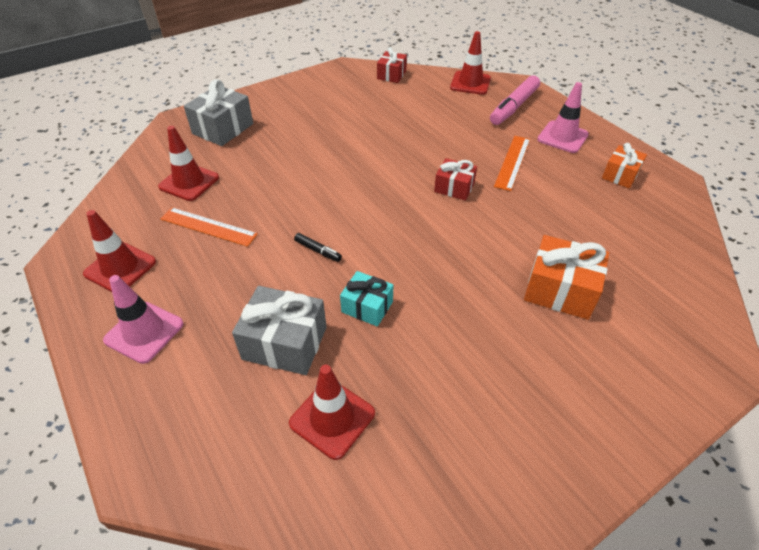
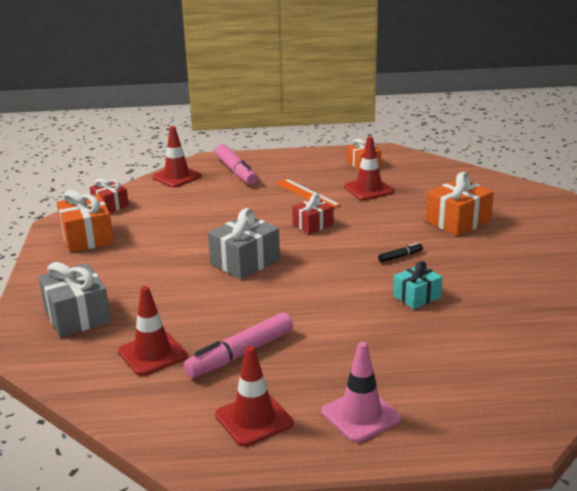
camera: 60 degrees left, 20 degrees down
(208, 226) = (241, 354): orange ruler -> pink marker
(285, 343) = (428, 342): grey gift -> grey gift (245, 262)
(318, 250) = (332, 303): black marker -> black marker (400, 256)
(332, 418) = (516, 337): red traffic cone -> red traffic cone (368, 189)
(334, 86) = (87, 237): none -> orange gift
(562, 137) = (298, 167): pink traffic cone -> none

